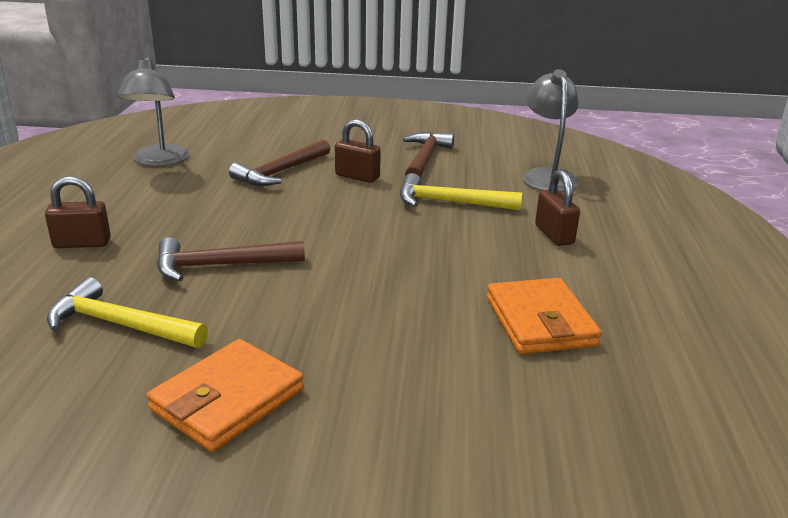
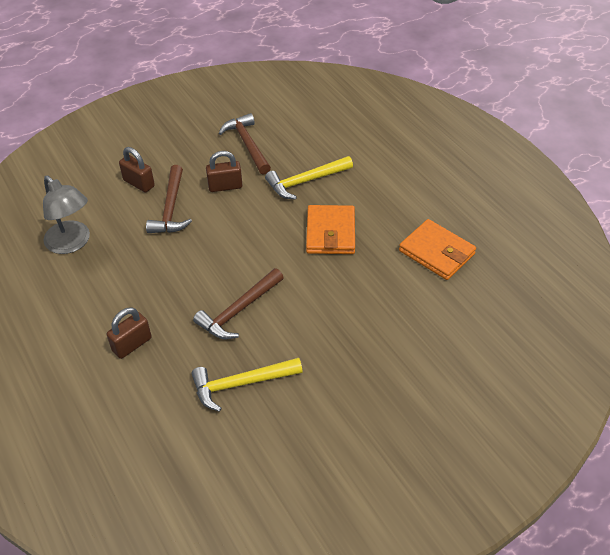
camera: 35 degrees left, 20 degrees up
(227, 399) = (351, 390): orange wallet -> orange wallet (330, 233)
(547, 176) = (336, 124): grey lamp -> none
(554, 235) = (386, 180): brown padlock -> brown padlock (139, 183)

